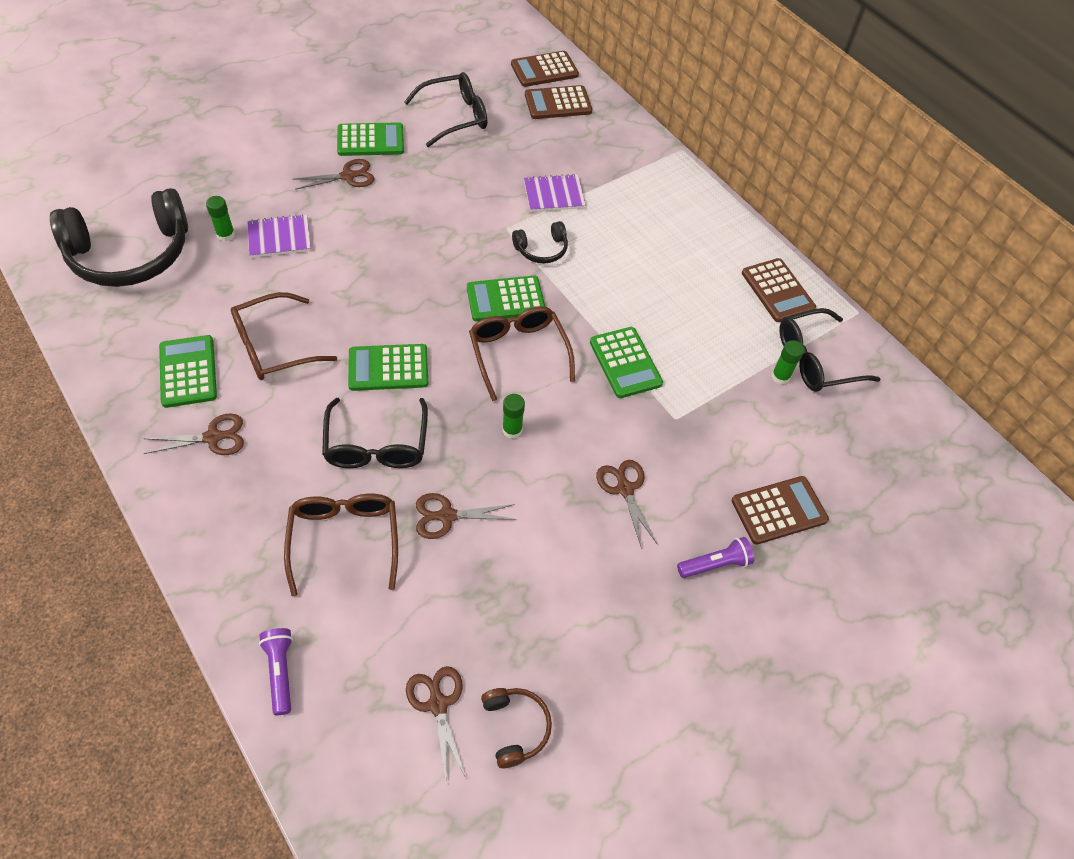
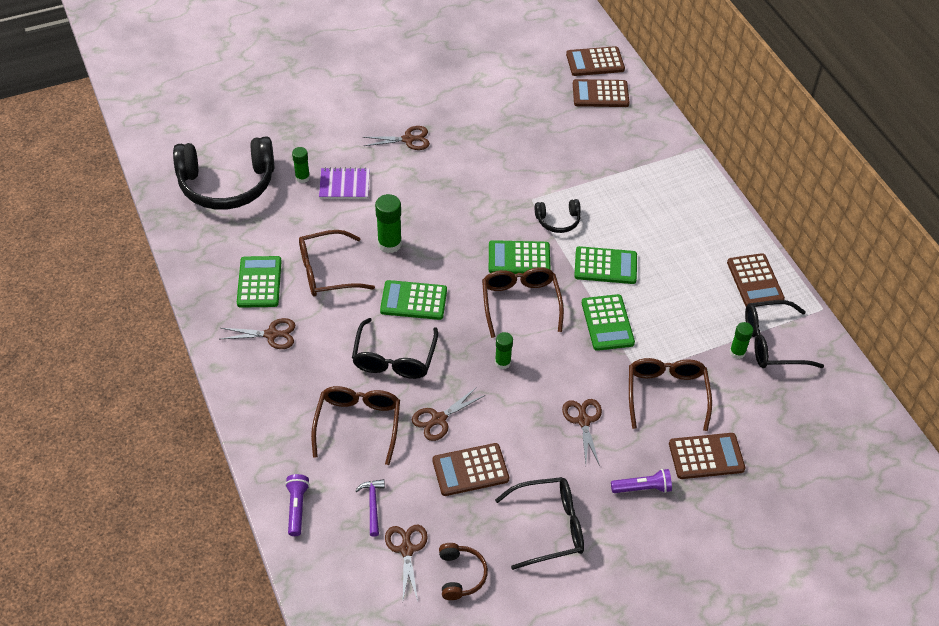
camera: 15 degrees right, 5 degrees down
(346, 302) = (389, 244): none -> green glue stick
(370, 140) = (432, 110): green calculator -> green calculator (605, 266)
(382, 649) = (372, 505): none -> purple hammer
(447, 516) = (438, 419): brown scissors -> brown scissors turned 45 degrees counterclockwise
(454, 117) = (507, 97): black glasses -> black glasses (548, 527)
(500, 577) = (470, 470): none -> brown calculator
(554, 195) = (579, 175): purple notebook -> none
(714, 440) = (666, 395): none -> brown glasses

